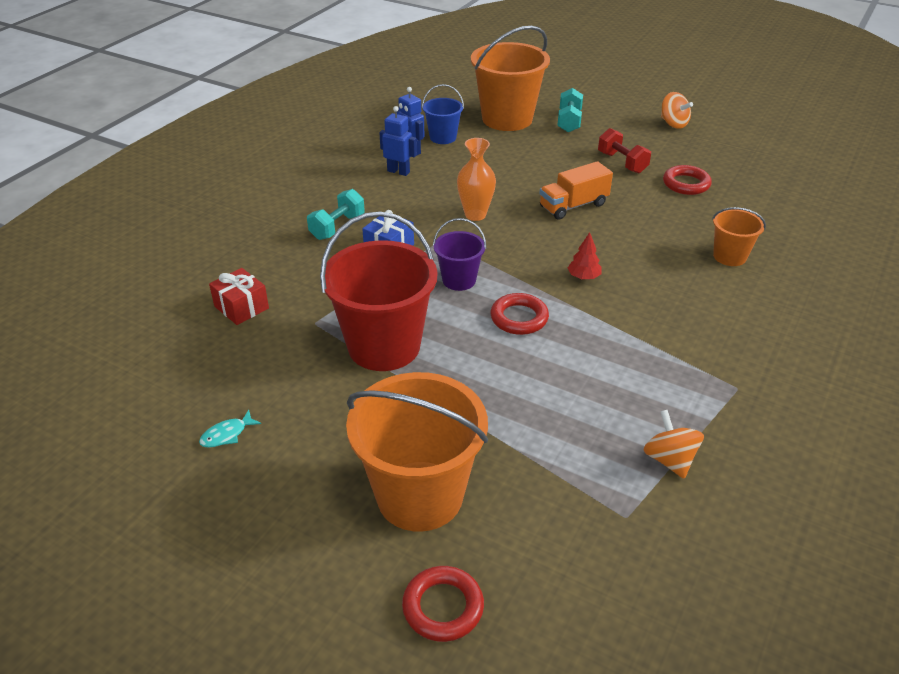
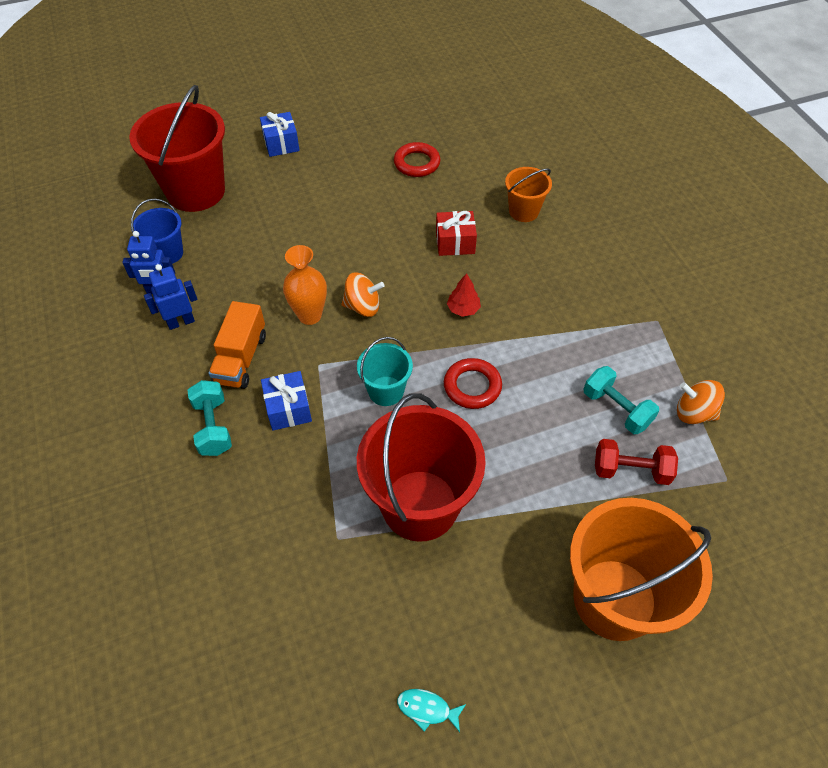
camera: 50 degrees left, 15 degrees up
(227, 434) = (427, 709): turquoise fish -> turquoise fish turned 105 degrees clockwise
(241, 307) = (254, 587): red gift -> red gift (455, 242)
(443, 607) = (734, 660): red ring -> none
(459, 280) = (386, 391): purple bucket -> turquoise bucket
(507, 119) = (196, 191): orange bucket -> red bucket
(569, 121) = (252, 158): turquoise dumbbell -> turquoise dumbbell (616, 409)
(573, 206) = (369, 246): orange truck -> orange truck (241, 359)
(601, 124) = (281, 144): none -> blue gift
(622, 163) = (347, 174): red dumbbell -> red dumbbell (630, 470)
(673, 124) = (333, 106): orange spinning top -> orange spinning top (363, 307)

